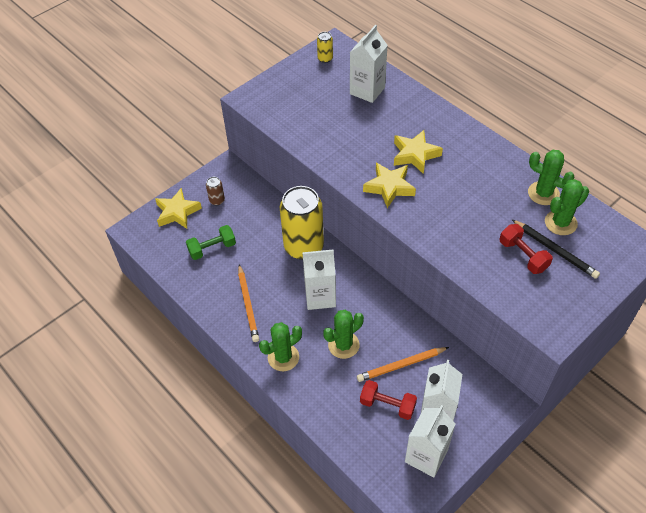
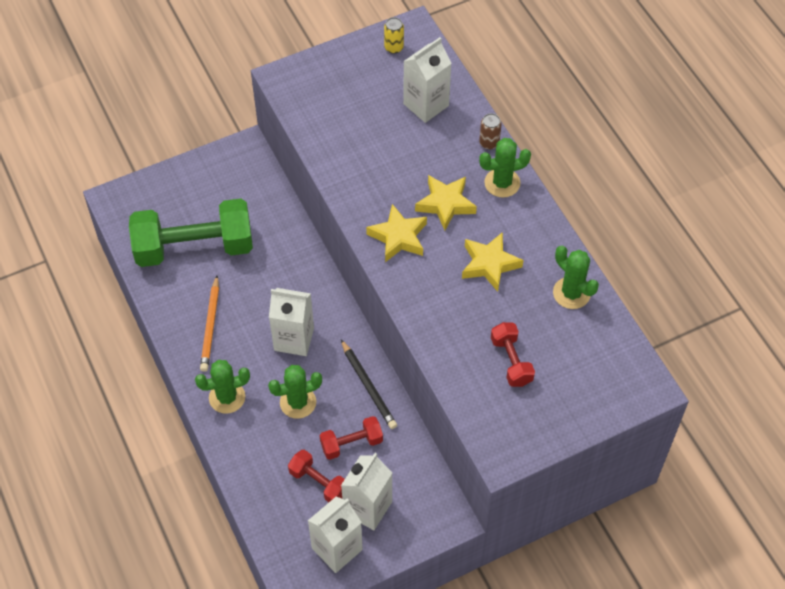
camera: 15 degrees right, 5 degrees up
(177, 212) = (170, 191): yellow star -> yellow star (489, 264)
(212, 248) = (194, 247): green dumbbell -> green dumbbell, size x2.11
(217, 200) = (220, 188): brown can -> brown can (489, 143)
(303, 247) = (298, 274): yellow can -> none
(401, 365) = (351, 443): orange pencil -> red dumbbell
(555, 250) = (550, 365): black pencil -> black pencil (368, 386)
(560, 223) = (573, 334): green cactus -> green cactus (502, 183)

